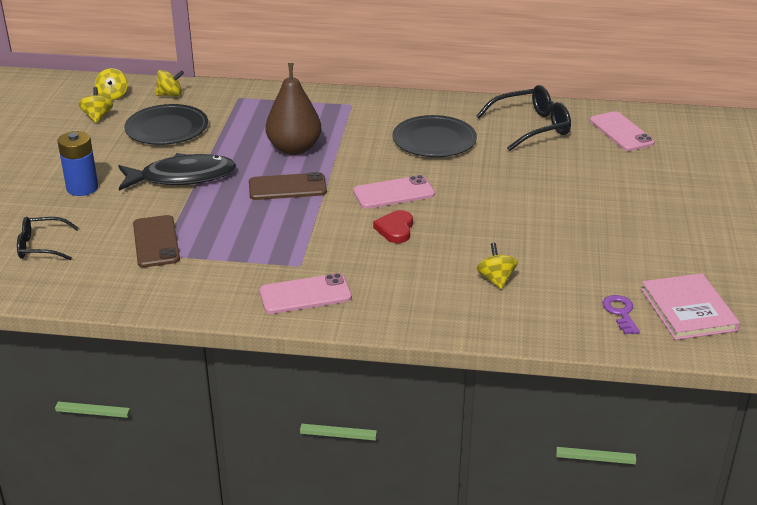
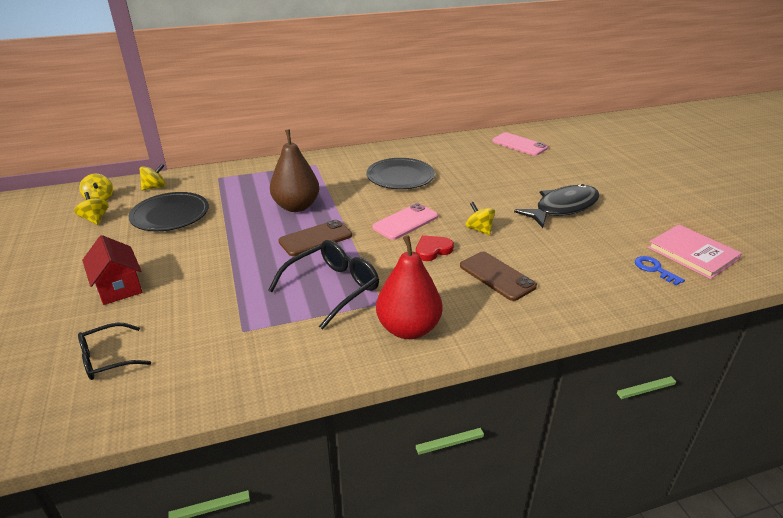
camera: 25 degrees left, 0 degrees up
(82, 188) = (118, 287): blue battery -> red house
(156, 242) = (230, 319): brown phone -> brown phone (497, 276)
(182, 177) = (214, 253): black fish -> black fish (563, 208)
(305, 294) = (408, 329): pink phone -> red pear
(395, 229) = (432, 250): red heart -> red heart turned 75 degrees clockwise
(496, 279) = (545, 269): yellow spinning top -> yellow spinning top (479, 229)
(531, 127) = (459, 153): black glasses -> black glasses (333, 288)
(620, 312) = (654, 269): purple key -> blue key

